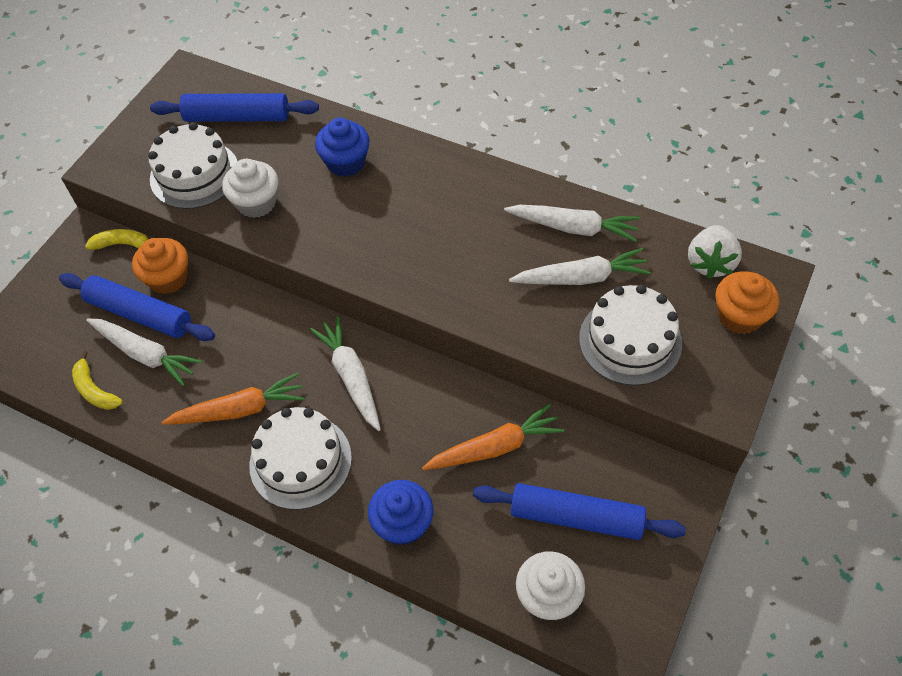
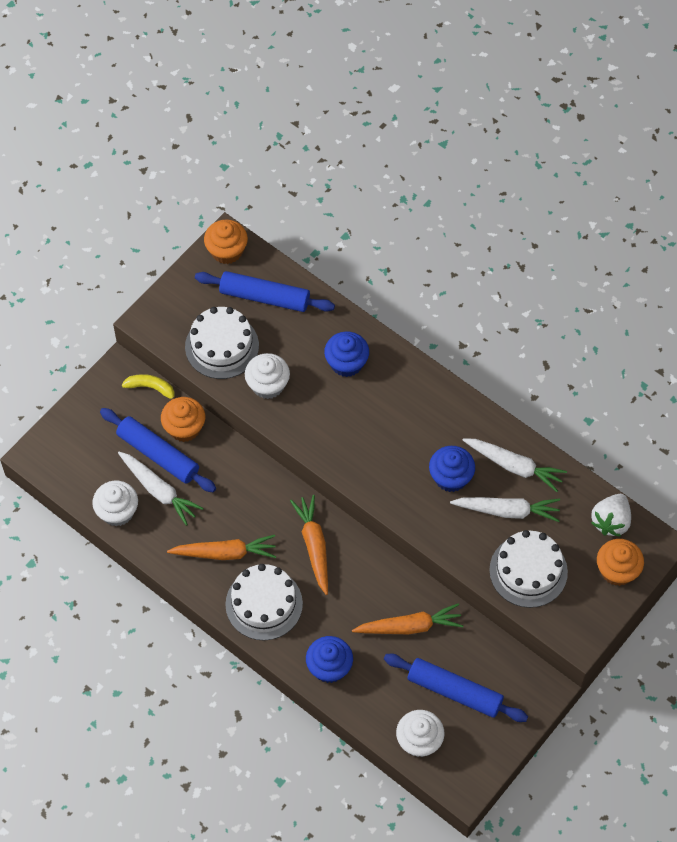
camera: 10 degrees right, 5 degrees up
(95, 390) = (117, 511): yellow banana -> white cupcake
(186, 83) = (226, 251): none -> orange cupcake
(351, 376) = (314, 546): white carrot -> orange carrot
(501, 255) = (450, 477): none -> blue cupcake

